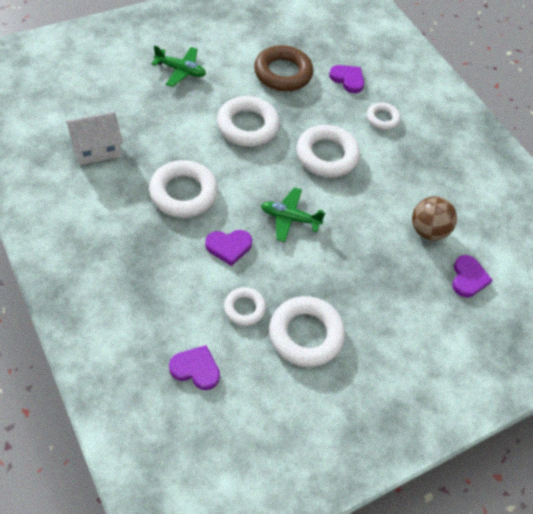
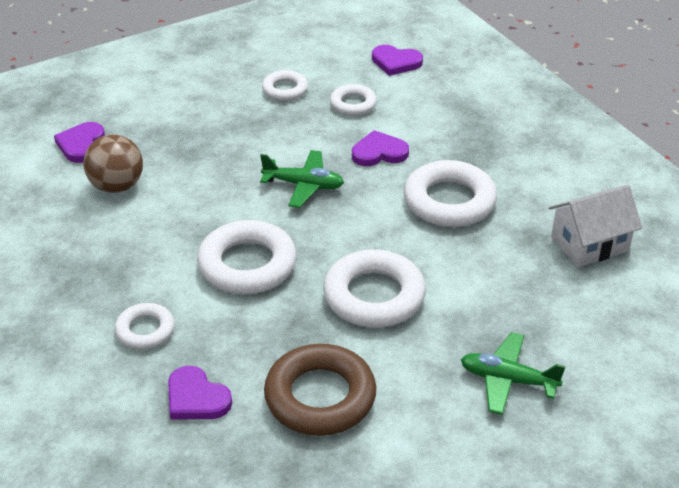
camera: 175 degrees left, 15 degrees down
(306, 334) = (285, 90): white ring -> white ring, size x0.56

